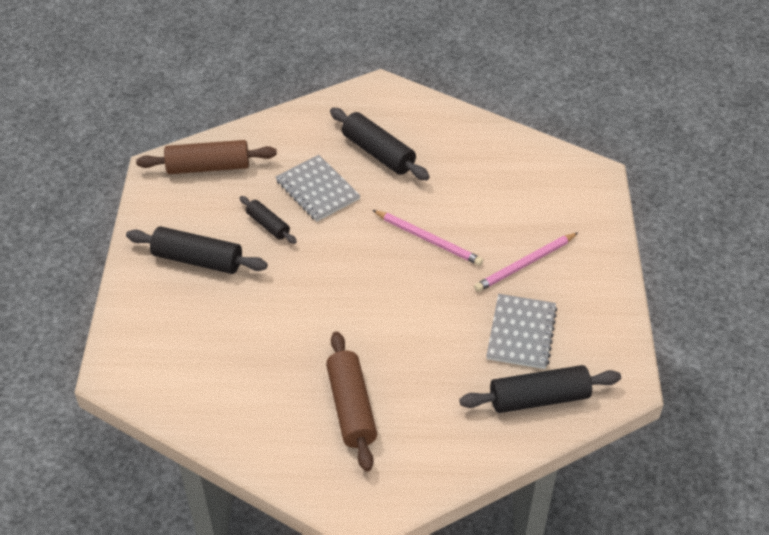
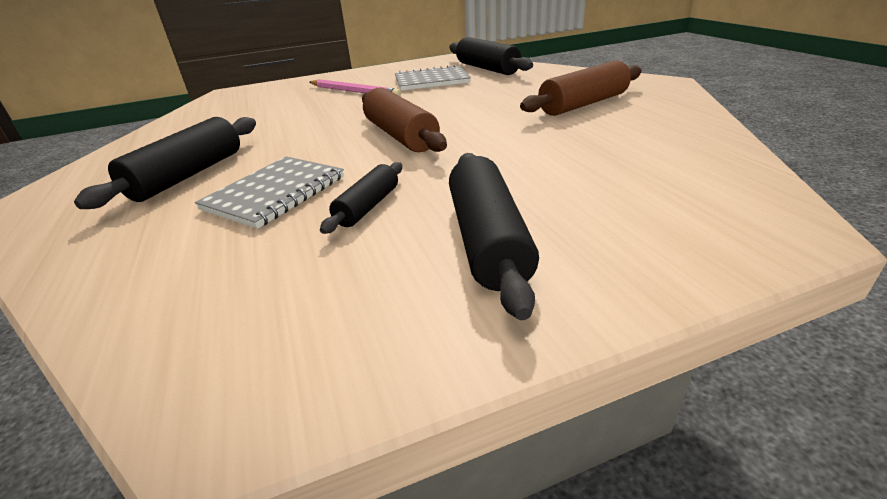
camera: 110 degrees left, 15 degrees down
(208, 167) = (222, 321): brown rolling pin -> brown rolling pin (401, 136)
(428, 239) = (343, 123): pink pencil -> none

